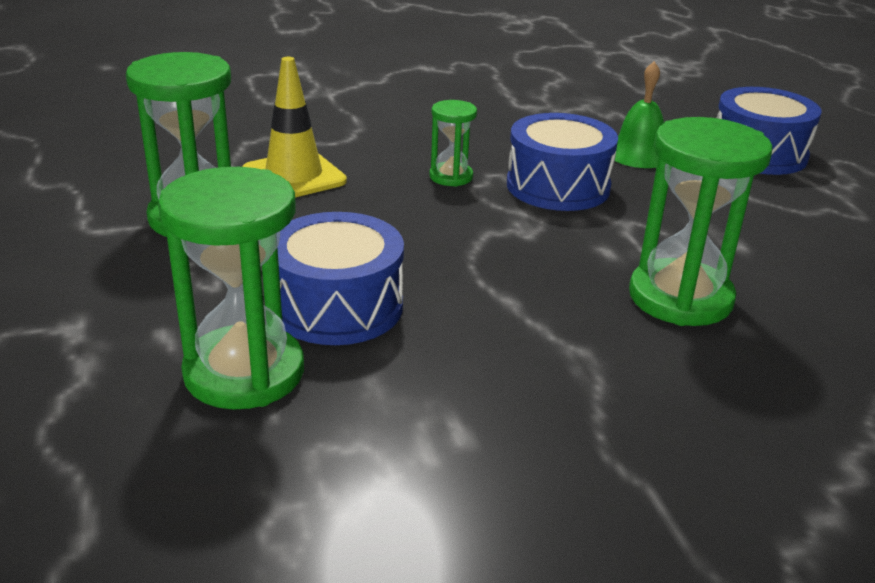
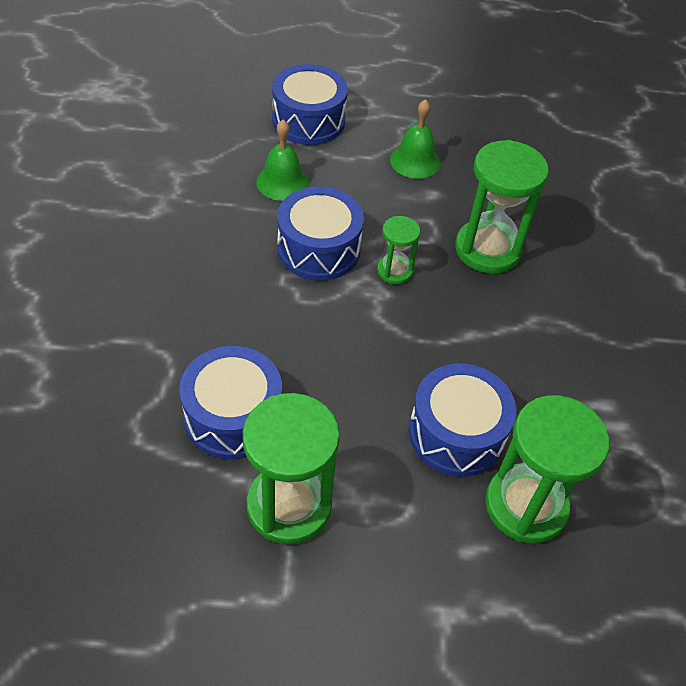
camera: 75 degrees left, 20 degrees up
(294, 176) = (233, 416): yellow traffic cone -> blue drum
(451, 177) = (277, 308): green hourglass -> green hourglass (394, 271)
(783, 225) = (415, 161): none -> green bell

